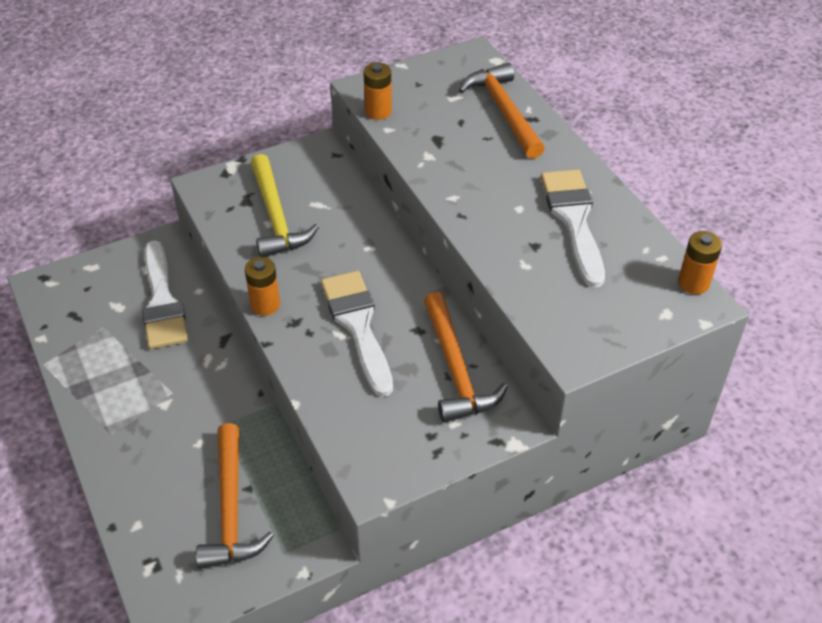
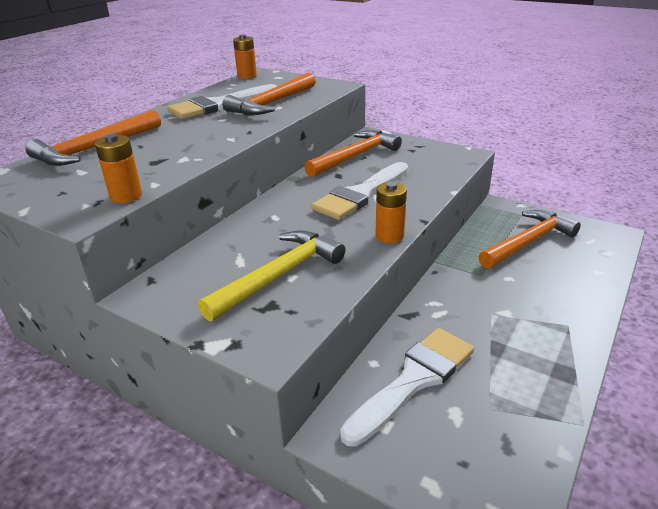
camera: 120 degrees left, 15 degrees down
(542, 262) = (271, 103): none -> orange hammer

